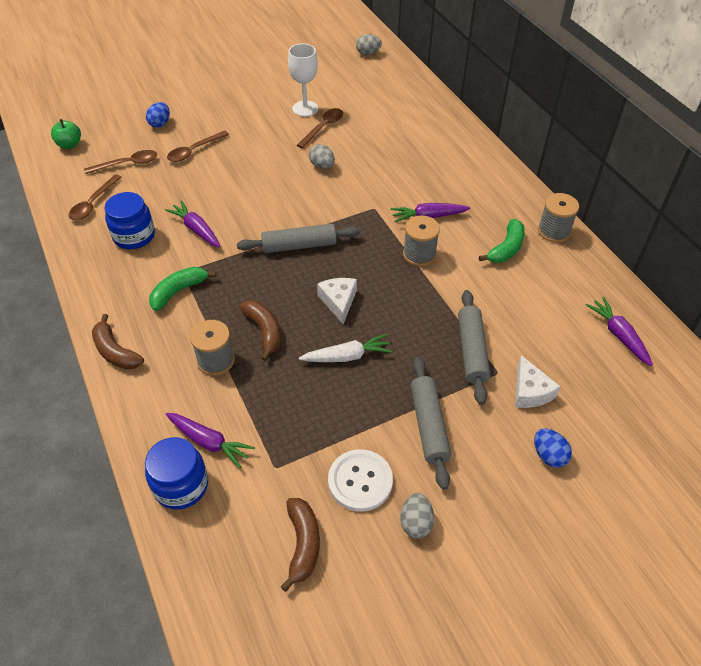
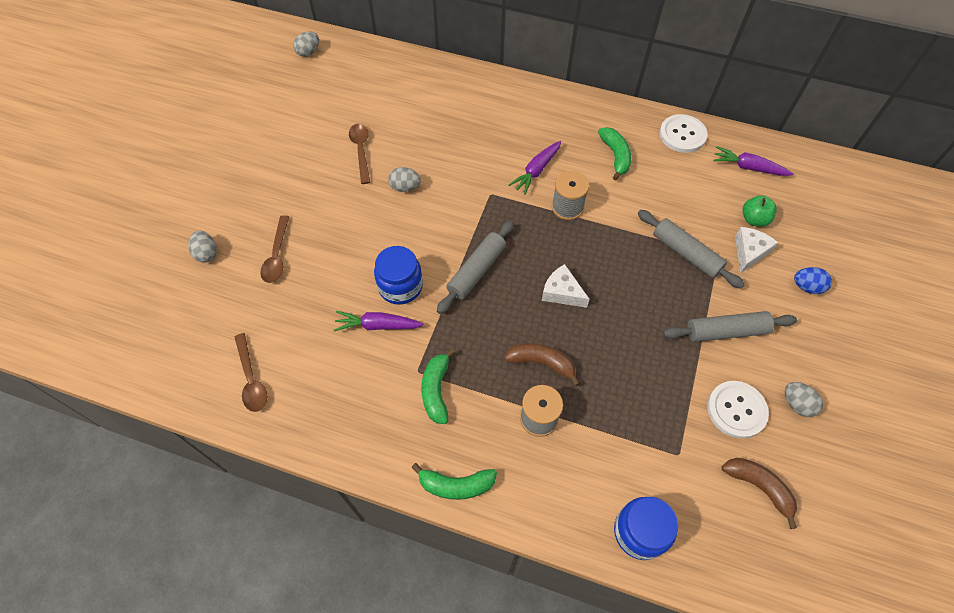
camera: 45 degrees left, 10 degrees up
(69, 145) = (142, 343): green apple -> green apple (754, 219)
(115, 351) = (456, 485): brown banana -> green banana
(127, 164) = (230, 316): brown spoon -> none
(134, 236) = (332, 376): blue jar -> blue jar (400, 286)
(160, 123) = (207, 253): blue egg -> grey egg
(209, 442) = (616, 482): purple carrot -> none
(305, 108) = (322, 143): white goblet -> none
(347, 356) = (619, 329): white carrot -> none
(429, 425) = (726, 331): grey rolling pin -> grey rolling pin turned 45 degrees counterclockwise
(530, 391) = (749, 252): white cheese -> white cheese turned 90 degrees counterclockwise
(553, 231) = (627, 118): grey spool -> none
(588, 273) = (682, 135): none -> white button

